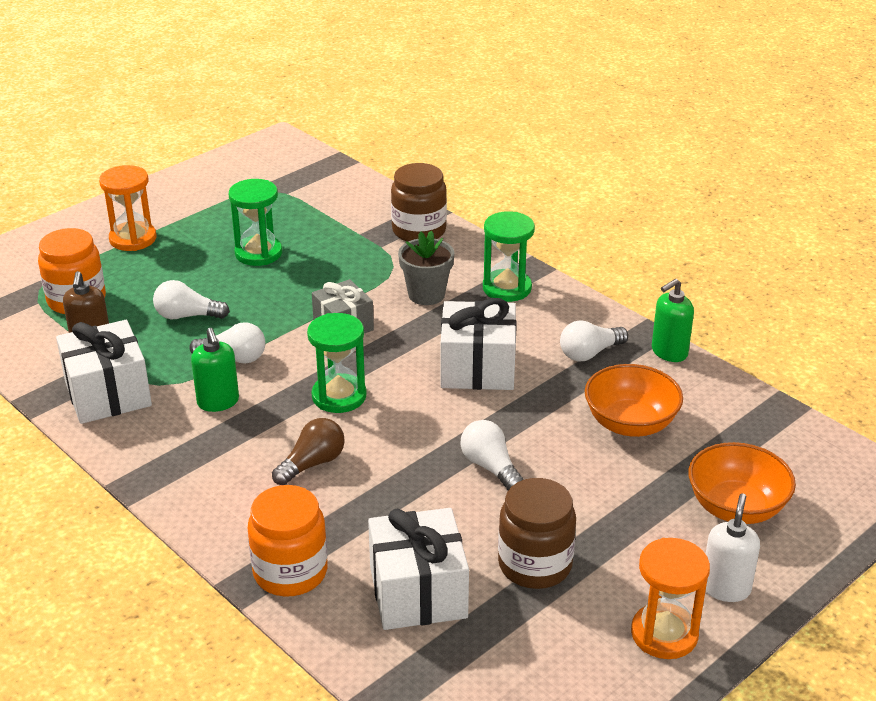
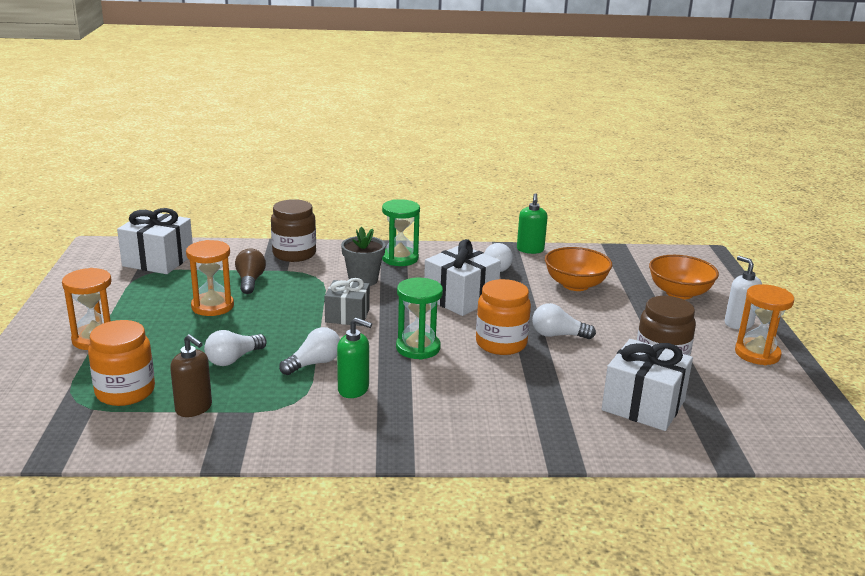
camera: 50 degrees left, 10 degrees down
(108, 394) = (269, 427): white gift -> white gift (158, 260)
(258, 253) = (212, 306): green hourglass -> orange hourglass
(290, 572) = (571, 439): orange jar -> orange jar (501, 343)
(312, 464) = (473, 385): brown light bulb -> brown light bulb (250, 281)

